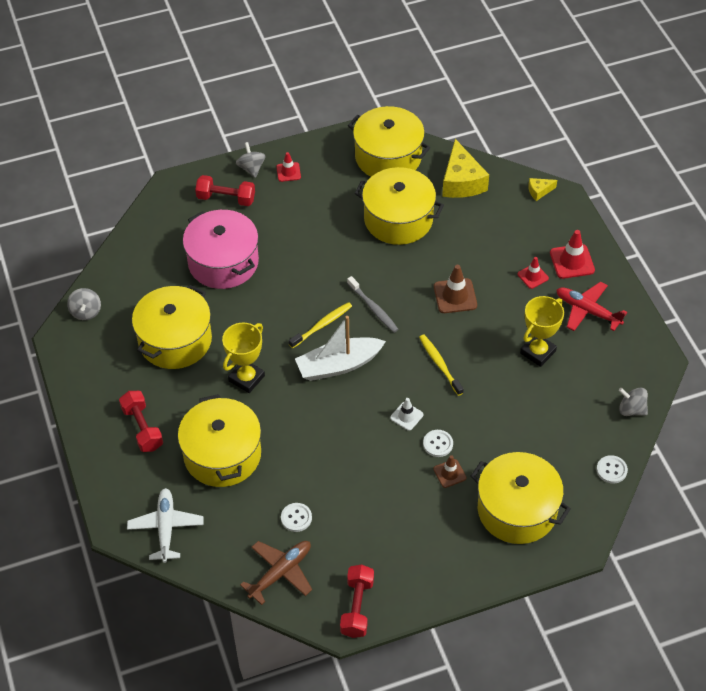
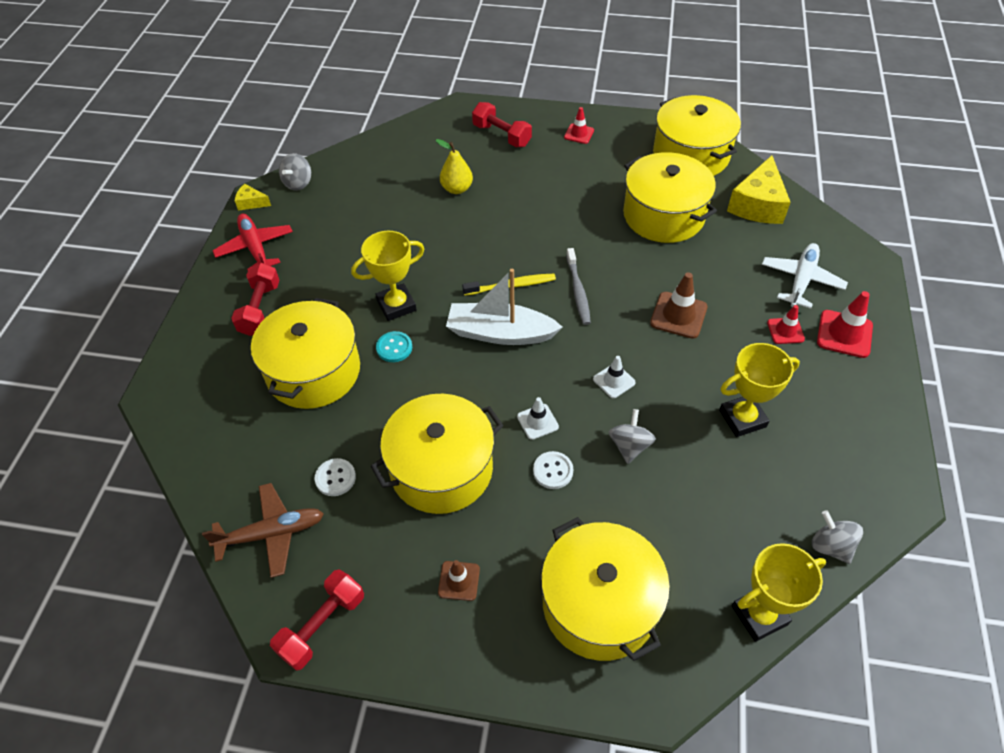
camera: 30 degrees right, 0 degrees up
(166, 527) = (199, 420): white plane -> white plane (801, 280)
(175, 340) = (357, 240): yellow pot -> yellow pot (441, 469)
(223, 262) = (457, 189): pink pot -> yellow pear
(251, 168) = (545, 119): grey spinning top -> grey spinning top (629, 446)
(269, 411) = (394, 348): none -> turquoise button
(439, 364) = (614, 381): yellow toothbrush -> white traffic cone
(449, 473) = (544, 513): brown traffic cone -> brown traffic cone (459, 581)
(539, 191) = (844, 245): yellow cheese -> yellow cheese (251, 203)
(587, 311) = (834, 397): red plane -> red plane (255, 248)
(611, 470) = (759, 615): white button -> yellow trophy

